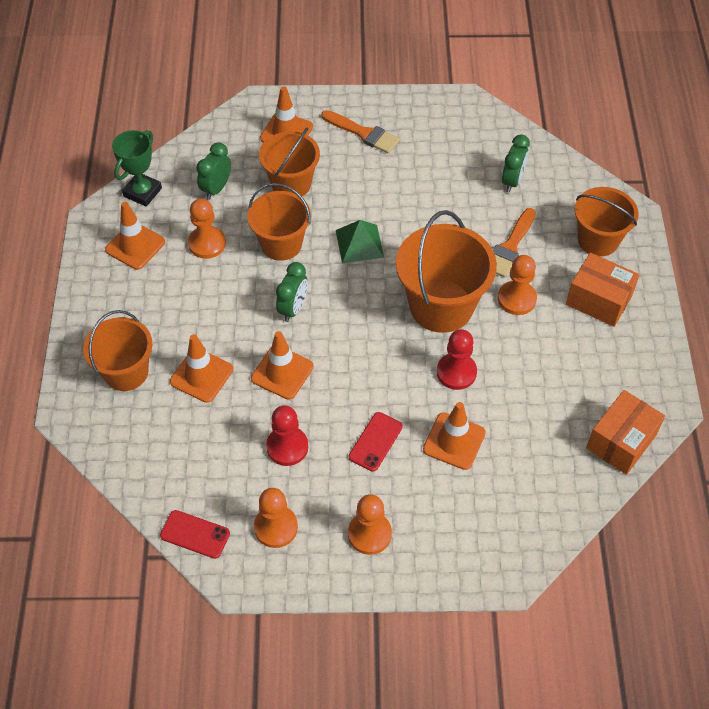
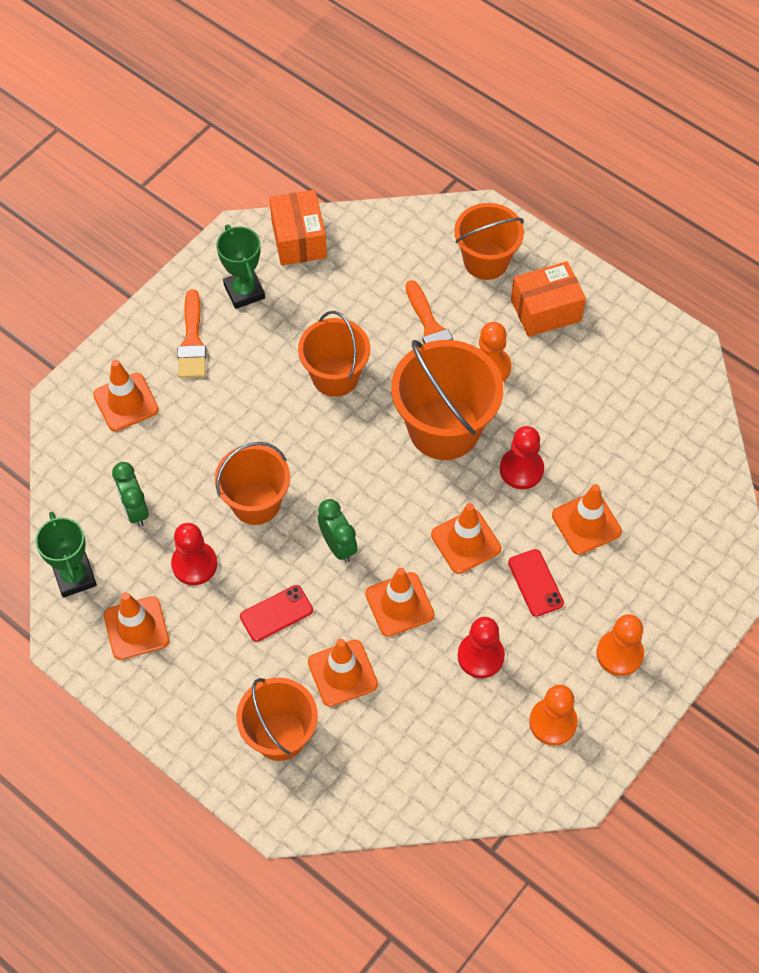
camera: 50 degrees left, 5 degrees up
(195, 534) = (505, 793): red phone -> red phone (276, 613)
(207, 243) = (194, 564): orange pawn -> red pawn
(291, 184) = (193, 443): orange bucket -> orange bucket (335, 376)
(359, 243) = (316, 440): green pyramid -> none
(363, 133) = (192, 341): orange brush -> orange brush turned 105 degrees clockwise
(367, 378) = (466, 541): none -> orange traffic cone
(427, 133) = (244, 291): none -> green trophy
(512, 181) = (363, 271): green clock -> none
(621, 441) = (690, 405): orange box -> orange box (299, 239)

